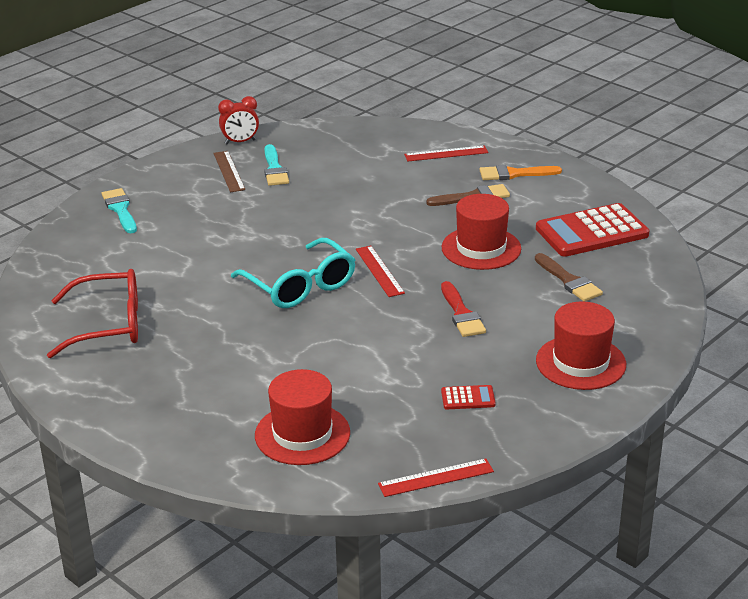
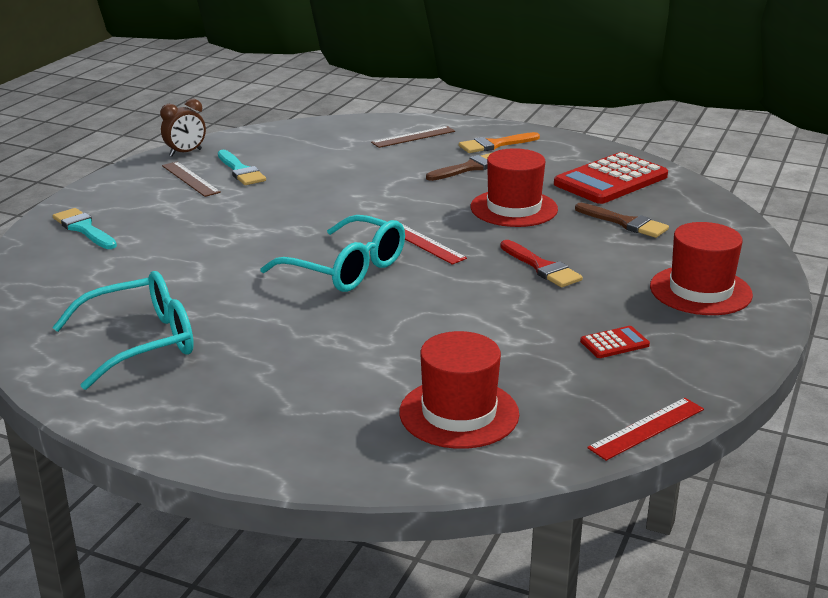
camera: 20 degrees left, 5 degrees down
(109, 325) = (142, 342): red glasses -> turquoise glasses
(240, 142) = (185, 153): red clock -> brown clock
(446, 154) = (413, 137): red ruler -> brown ruler

